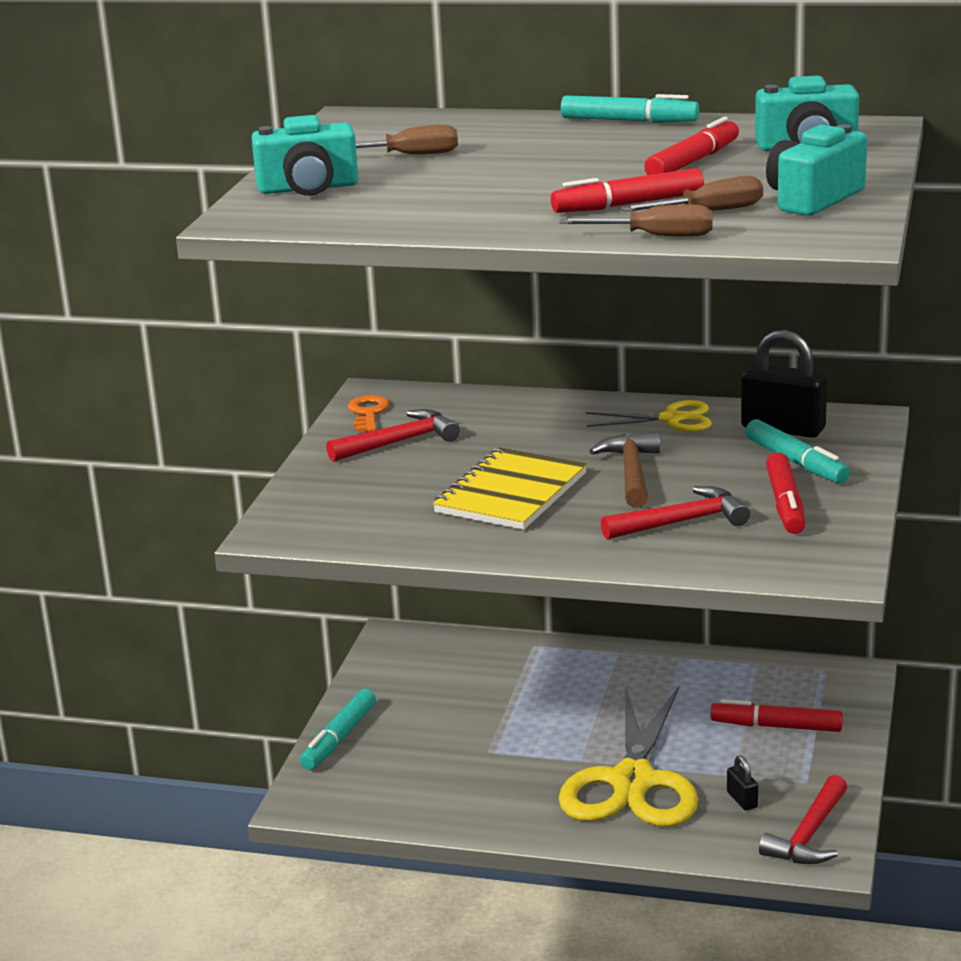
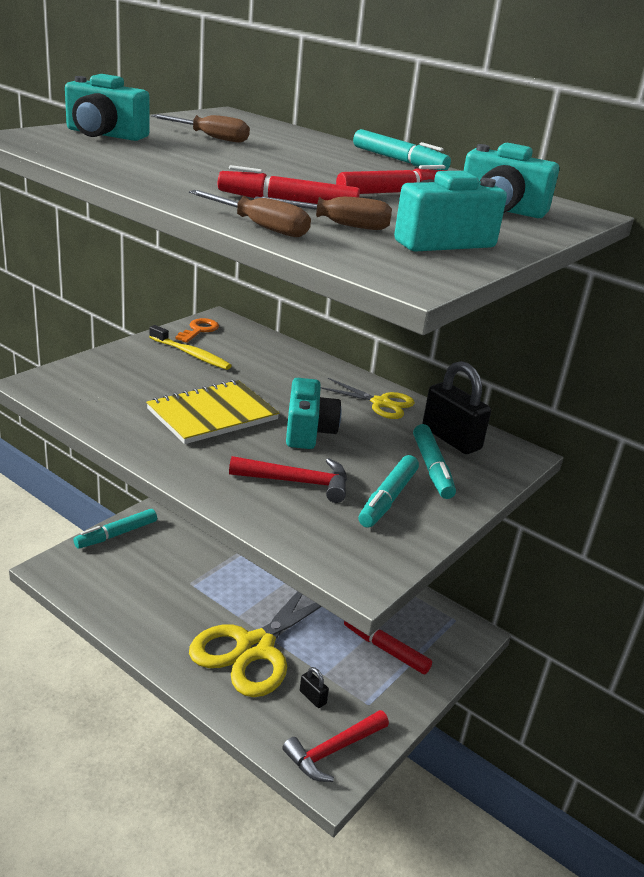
camera: 20 degrees right, 5 degrees up
(399, 442) = (191, 354): red hammer -> yellow toothbrush
(631, 473) = (308, 431): brown hammer -> turquoise camera
(742, 800) = (312, 697): black padlock -> black padlock turned 45 degrees counterclockwise
(785, 504) = (387, 498): red marker -> turquoise marker

